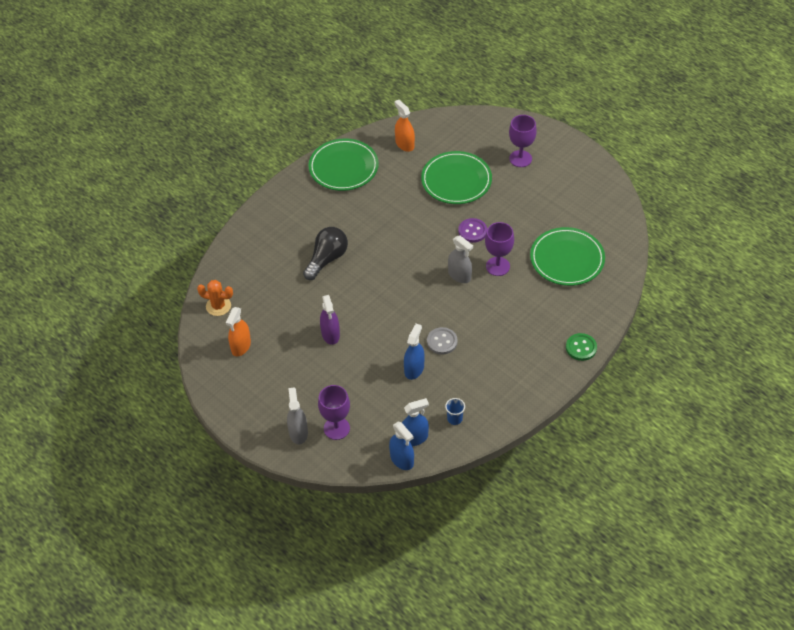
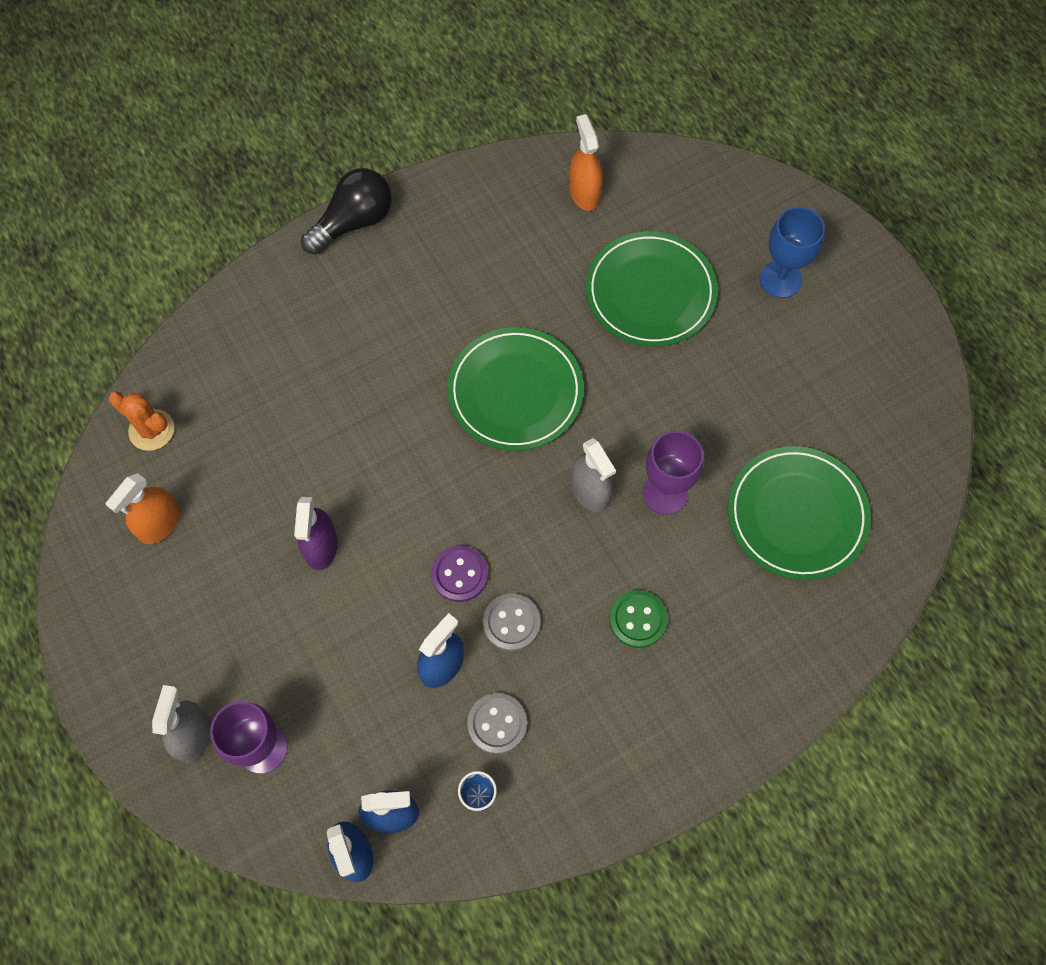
camera: 15 degrees right, 15 degrees up
(327, 259) = (369, 389): black light bulb -> black light bulb (354, 222)
(343, 167) = (462, 211): green plate -> green plate (515, 392)
(452, 386) = (497, 724): none -> grey button
(472, 231) = (644, 406): purple button -> purple button (459, 574)
(520, 159) = (780, 279): purple goblet -> blue goblet
(581, 348) = (761, 715): green button -> green button (638, 619)

